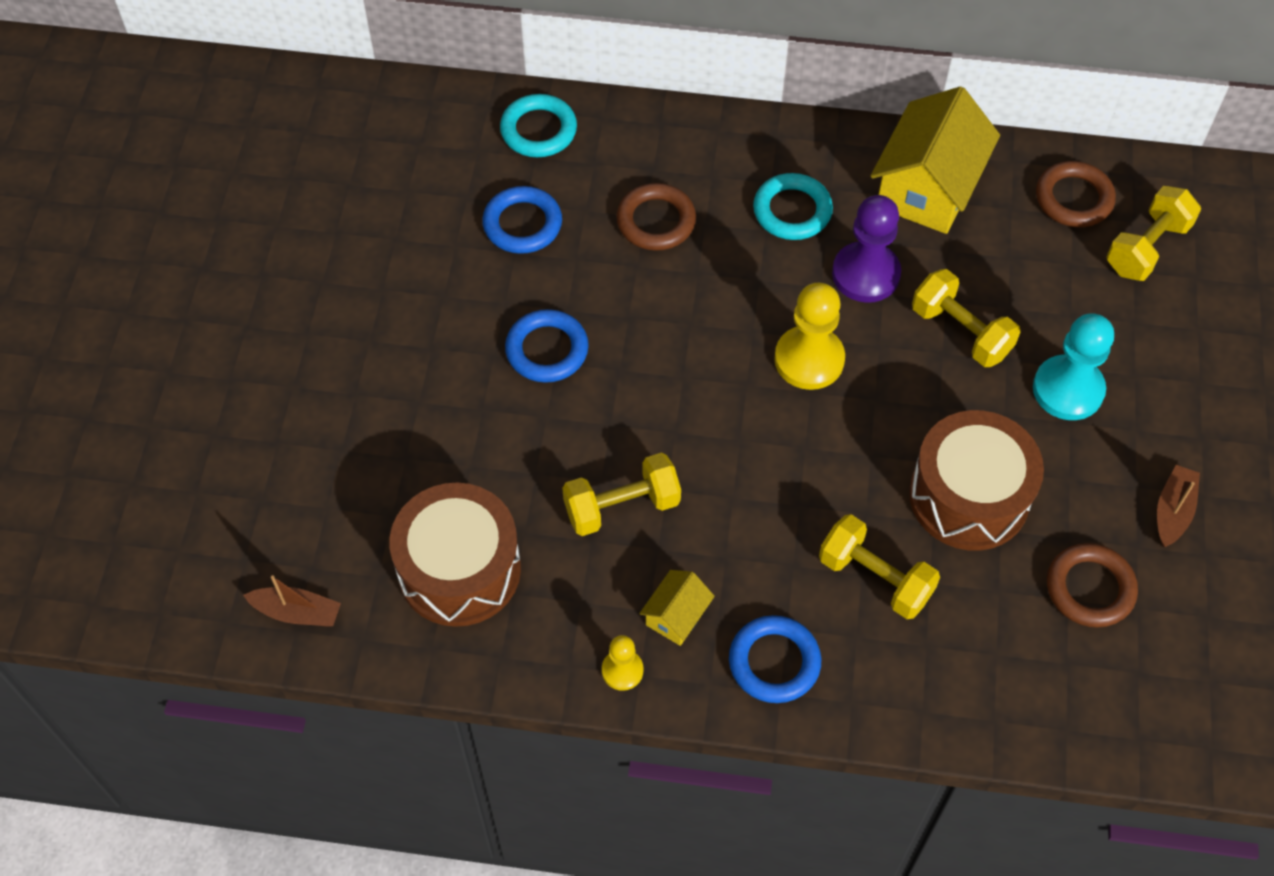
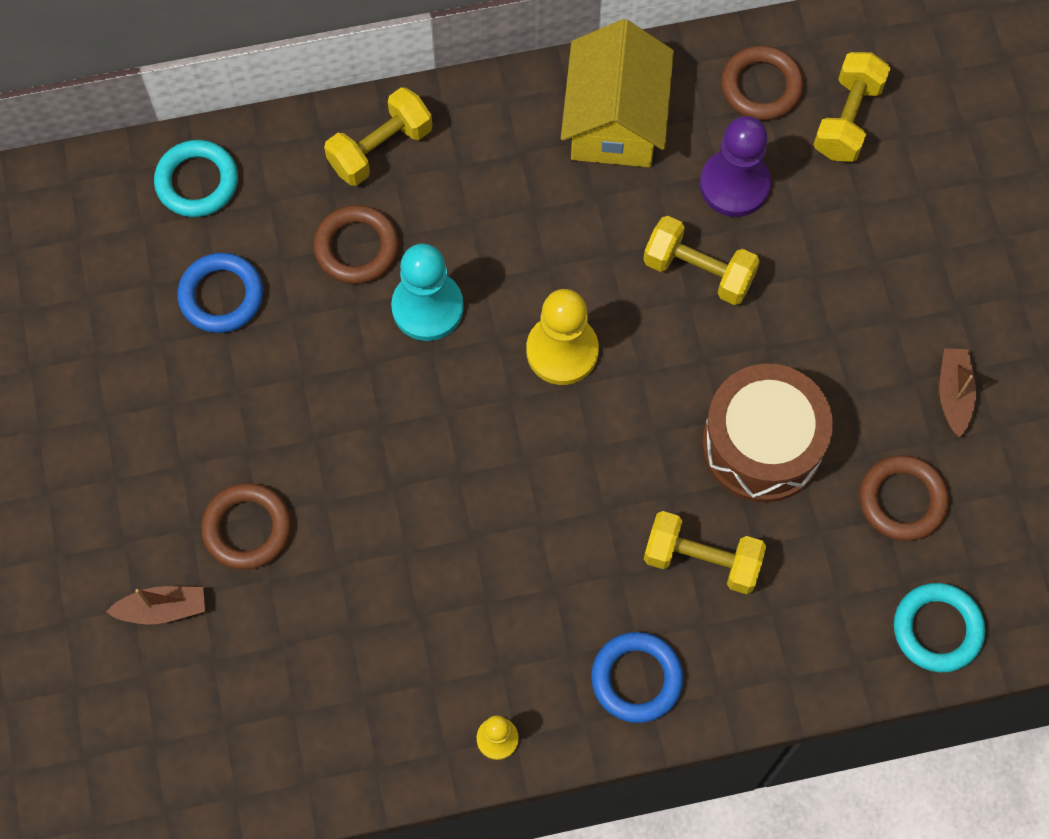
camera: 20 degrees left, 10 degrees up
(297, 612) = (159, 793): brown boat -> brown boat (162, 609)
(459, 569) = (302, 692): brown drum -> none
(467, 417) = (247, 528): none -> brown ring
(547, 350) = (299, 428): blue ring -> none
(622, 507) = (436, 571): yellow dumbbell -> yellow dumbbell (380, 148)
(676, 616) = (528, 665): yellow house -> none
(792, 211) = (489, 191): turquoise ring -> turquoise ring (937, 629)
(865, 274) = (586, 238): purple pawn -> purple pawn (734, 185)
(1068, 390) = (819, 299): turquoise pawn -> turquoise pawn (427, 307)

